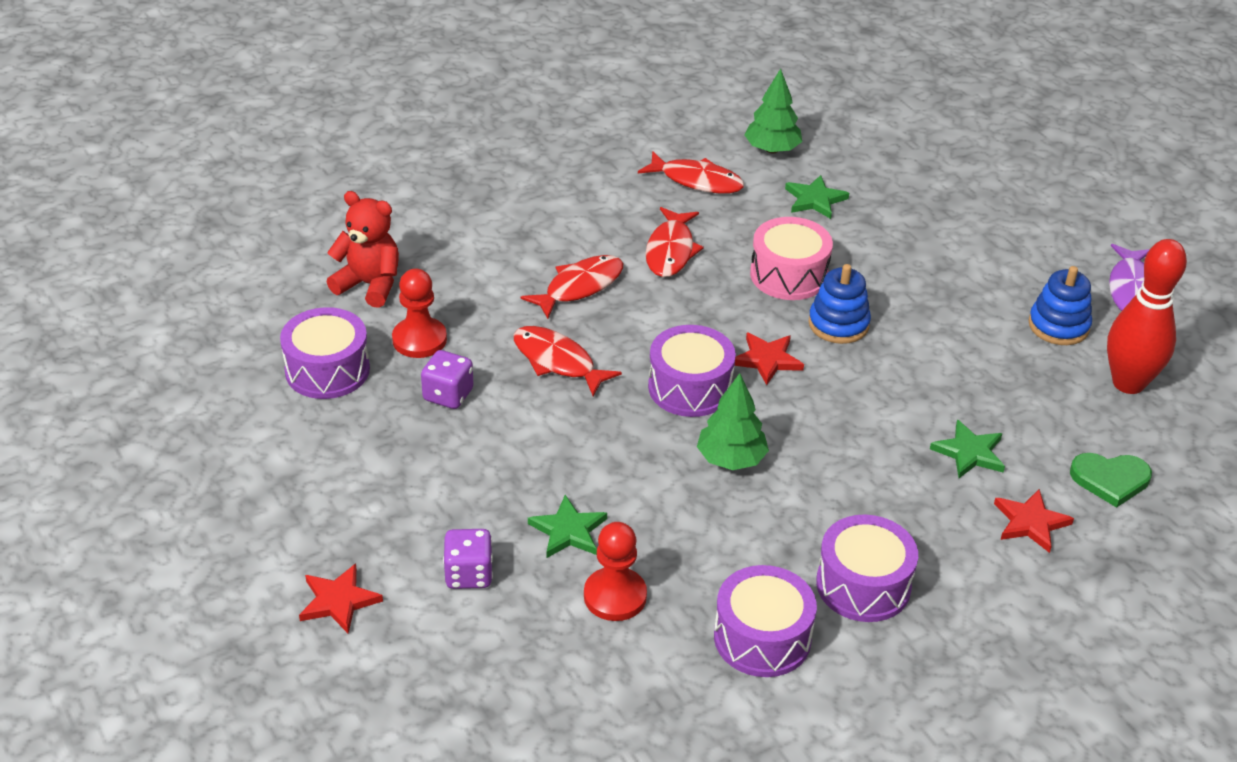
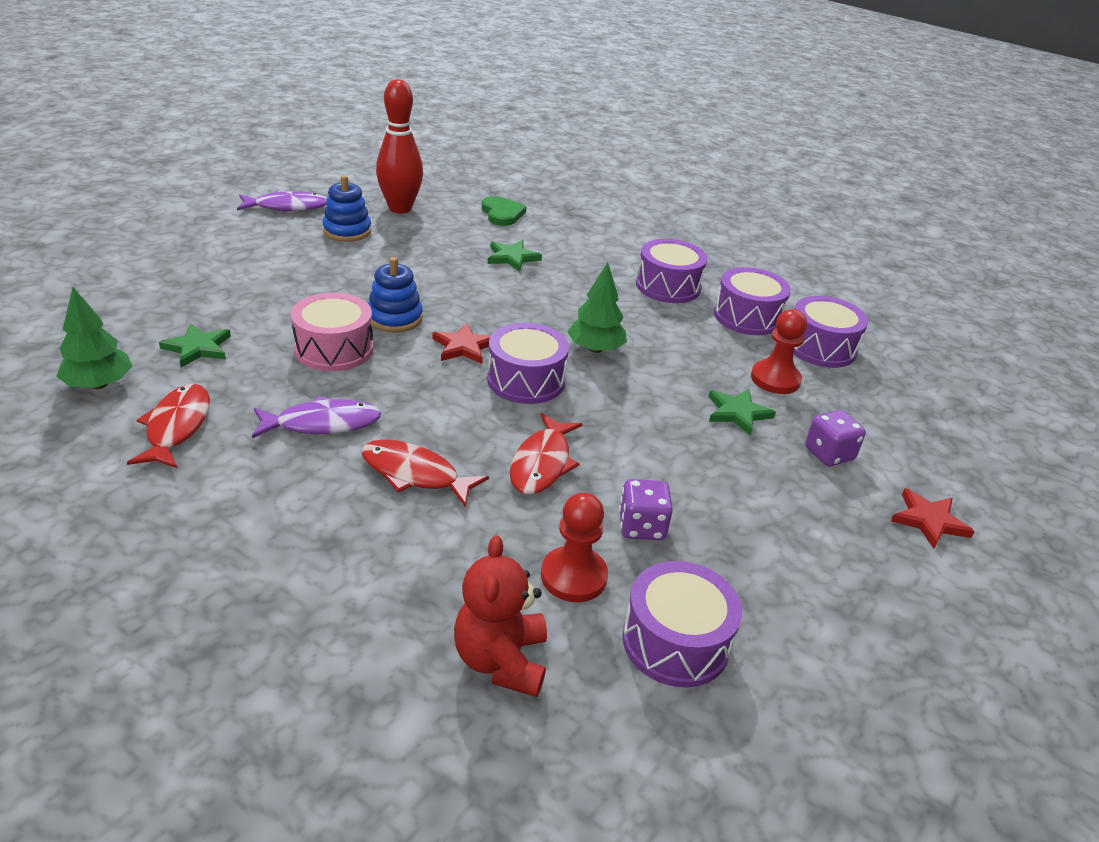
camera: 115 degrees left, 5 degrees down
(665, 682) = (820, 347): none -> purple drum
(670, 251) = (322, 423): red fish -> purple fish
(1030, 522) = (562, 236): red star -> none

